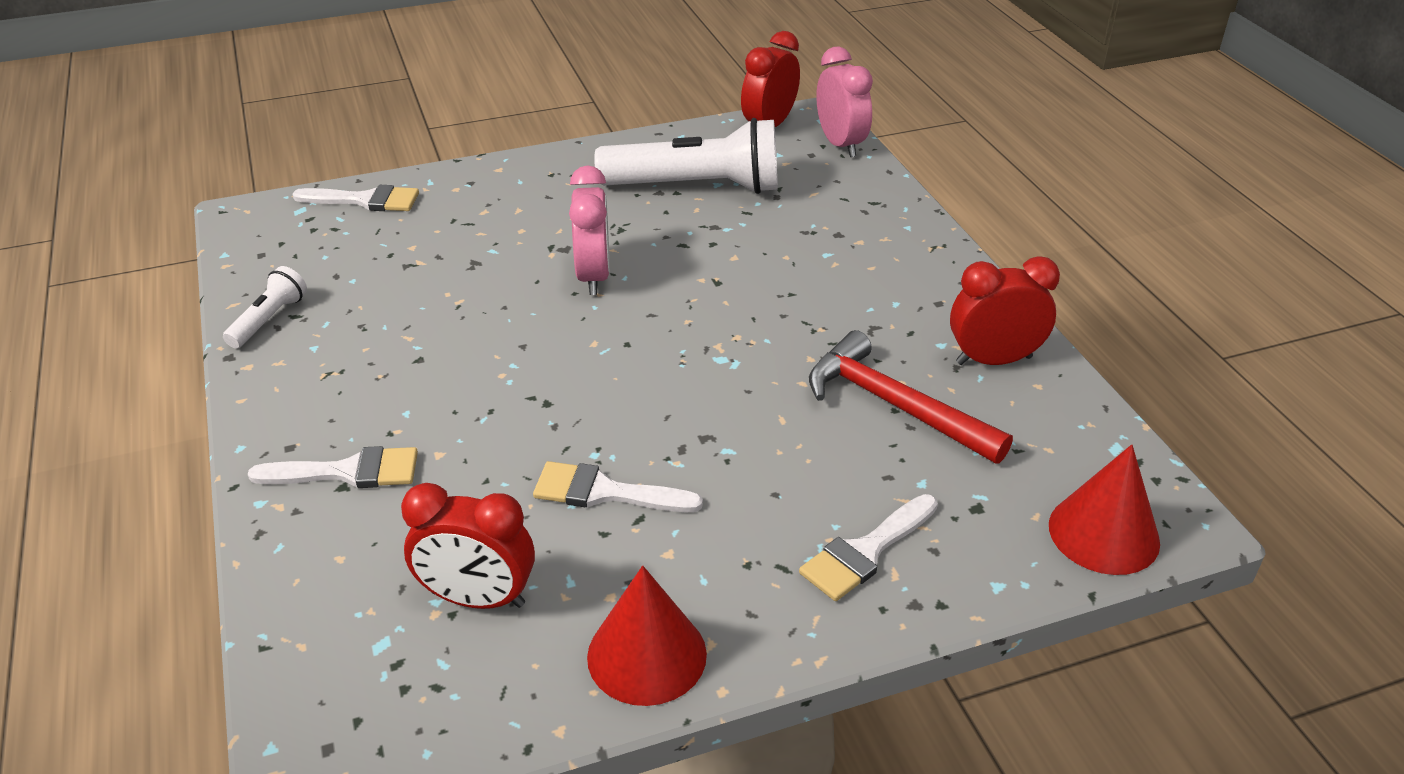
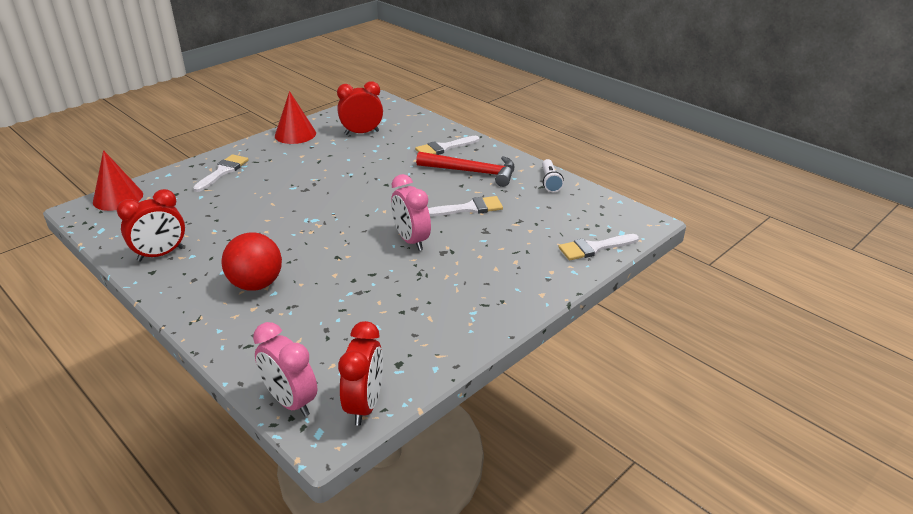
camera: 155 degrees right, 5 degrees down
(605, 492) = (337, 164): white brush -> white brush (469, 208)
(696, 187) = (390, 319): white flashlight -> none
(848, 271) = (256, 284): none -> red ball
(894, 405) = (216, 221): red hammer -> red hammer (472, 172)

